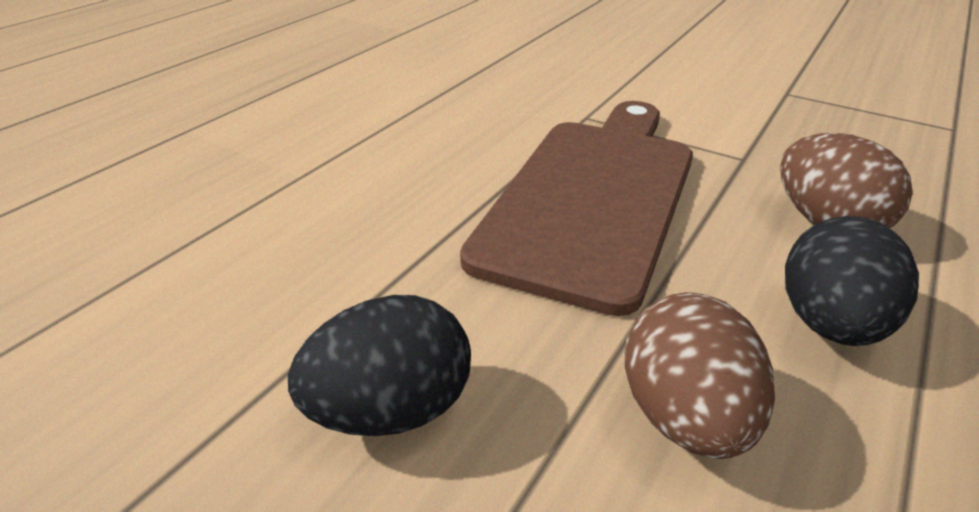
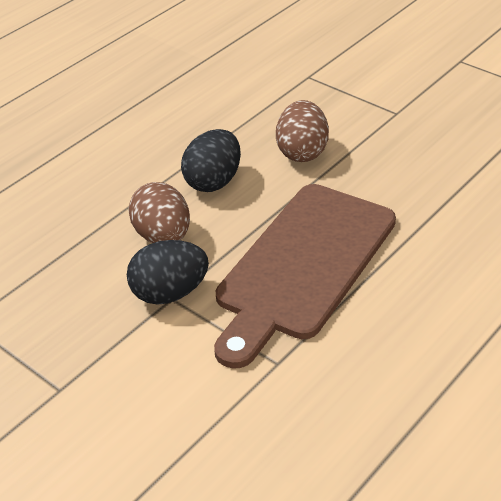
camera: 170 degrees left, 5 degrees up
(391, 409) = (423, 159): black egg -> black egg (170, 293)

